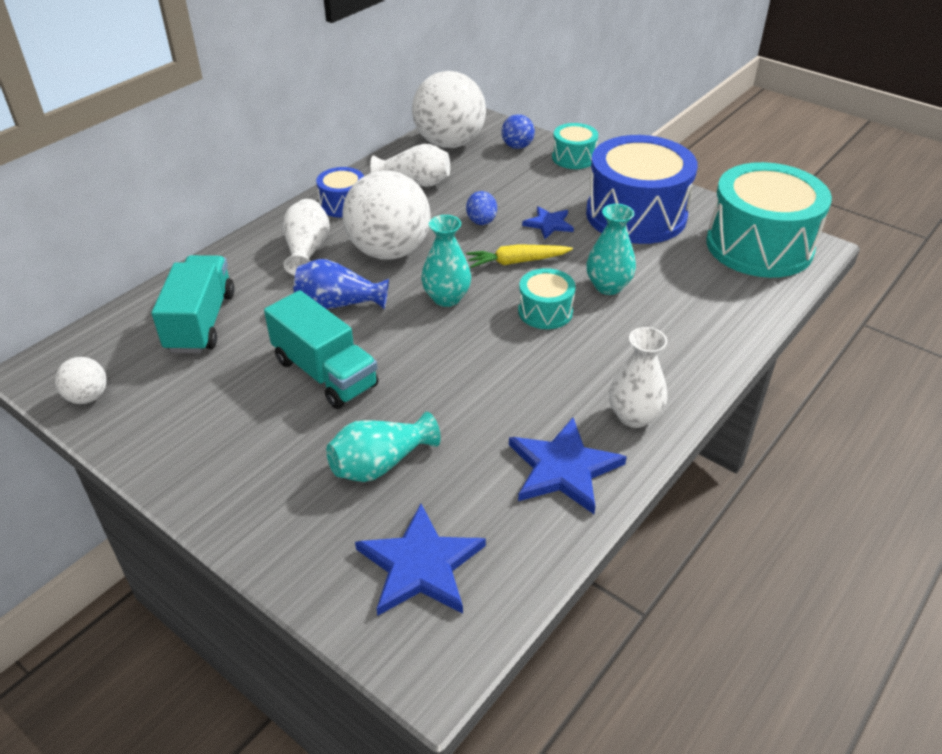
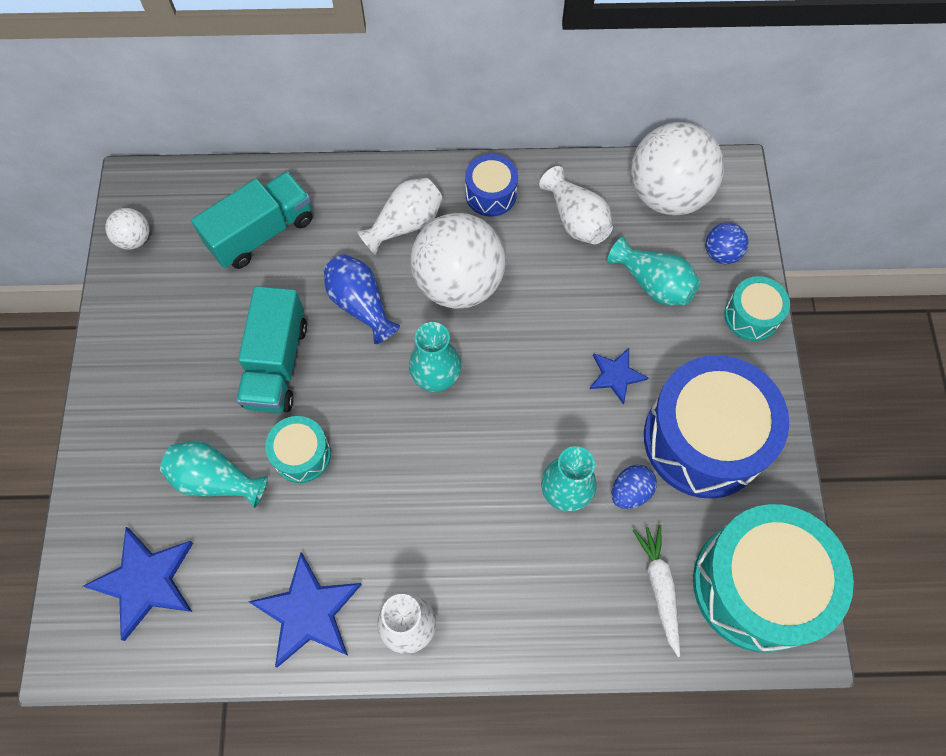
camera: 50 degrees right, 25 degrees up
(481, 222) = (567, 319): blue egg -> blue egg (630, 492)
(503, 178) = (653, 284): none -> turquoise vase
(517, 262) = (534, 391): yellow carrot -> none
(545, 311) = (485, 464): turquoise drum -> turquoise drum (302, 454)
(722, 283) = (659, 587): none -> white carrot

